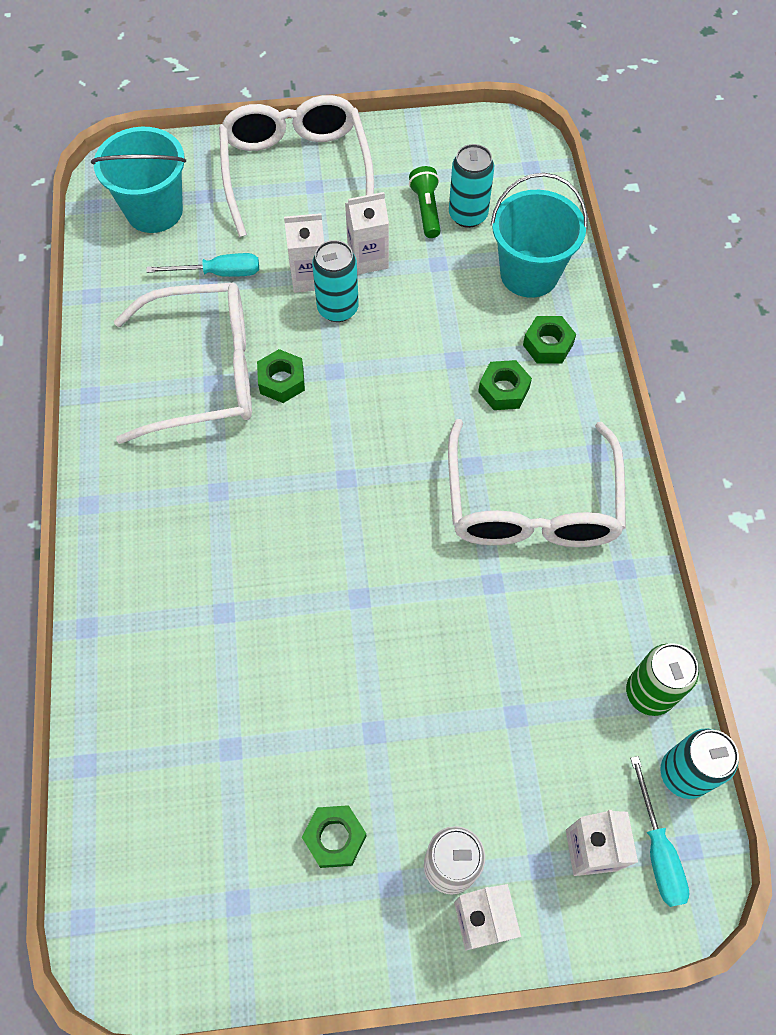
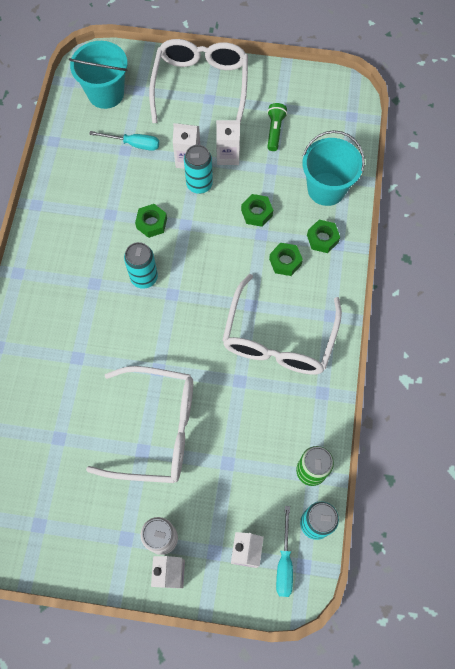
camera: 15 degrees right, 5 degrees up
(204, 372) = (107, 207): white glasses -> white glasses (156, 429)
(335, 837) = (102, 504): green nut -> green nut (256, 213)
(468, 215) = (300, 140): turquoise can -> turquoise can (144, 277)

